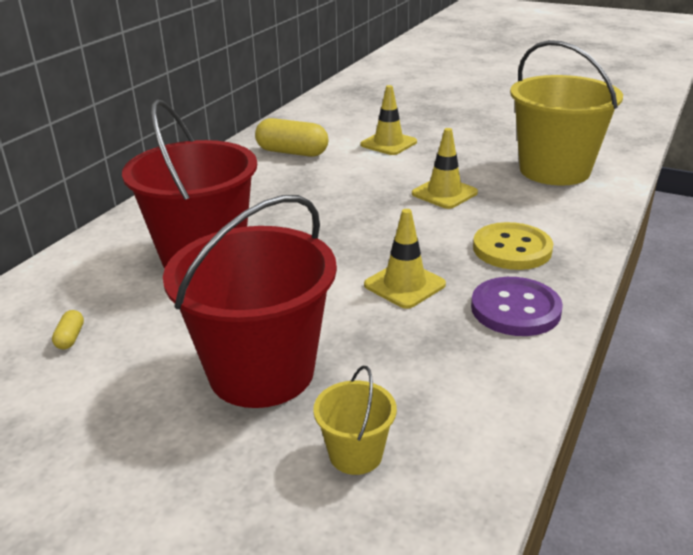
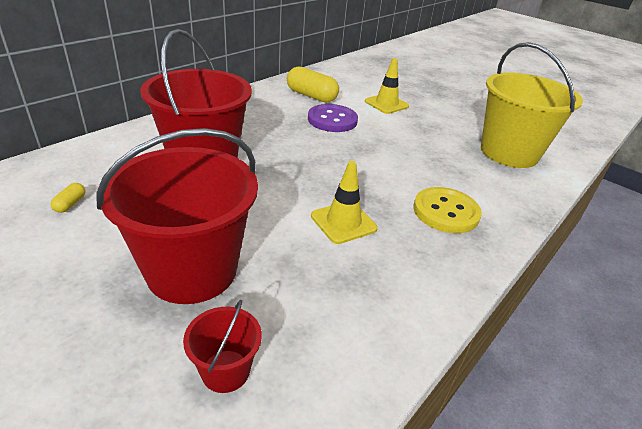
camera: 10 degrees right, 5 degrees up
(355, 454) = (225, 371): yellow bucket -> red bucket
(444, 193) = (411, 152): yellow traffic cone -> none
(515, 309) = (425, 267): purple button -> purple button (332, 120)

